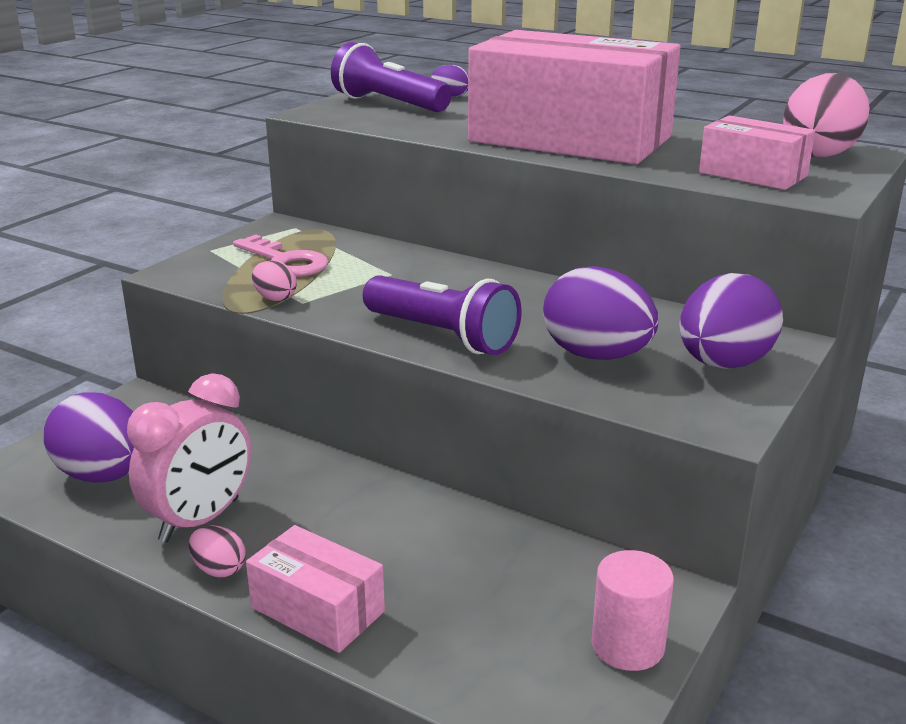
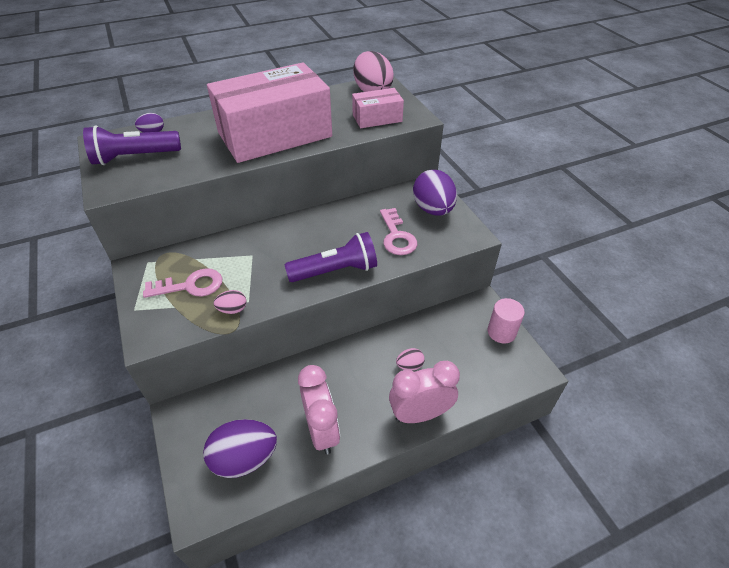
camera: 55 degrees left, 20 degrees up
(219, 569) = (366, 438): pink egg -> pink egg (409, 365)
(317, 609) = (420, 414): pink box -> pink clock
(596, 356) = (397, 236): purple egg -> pink key

